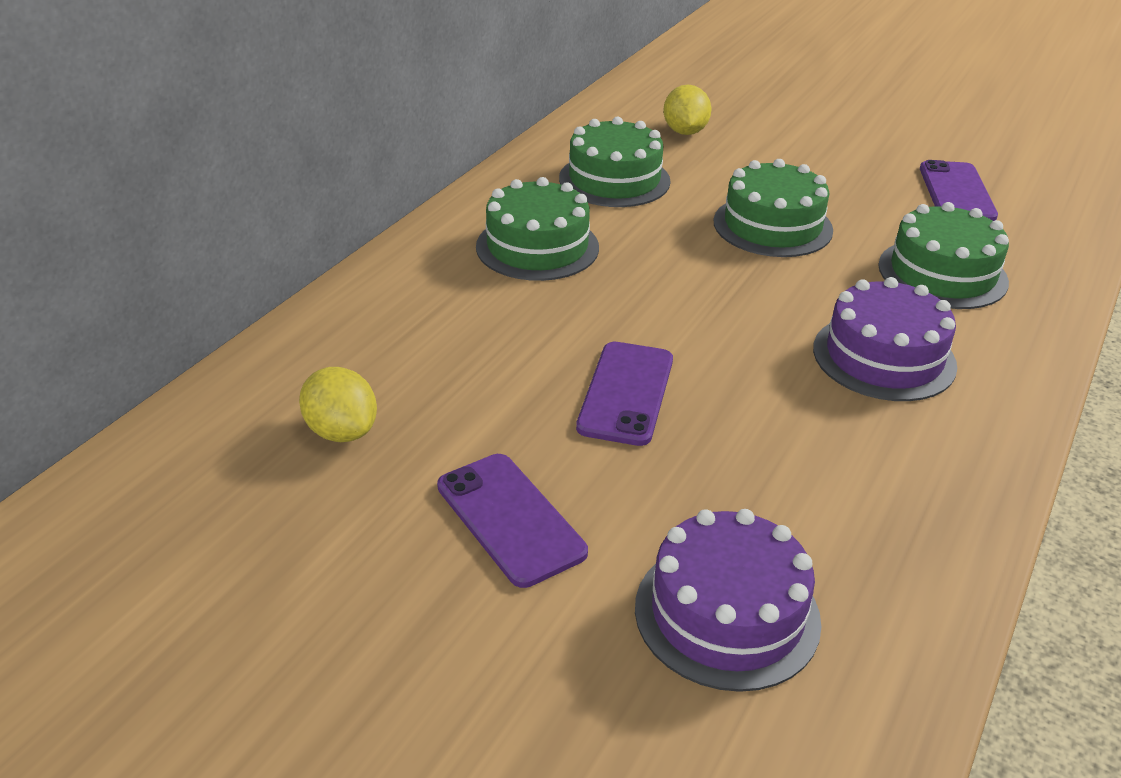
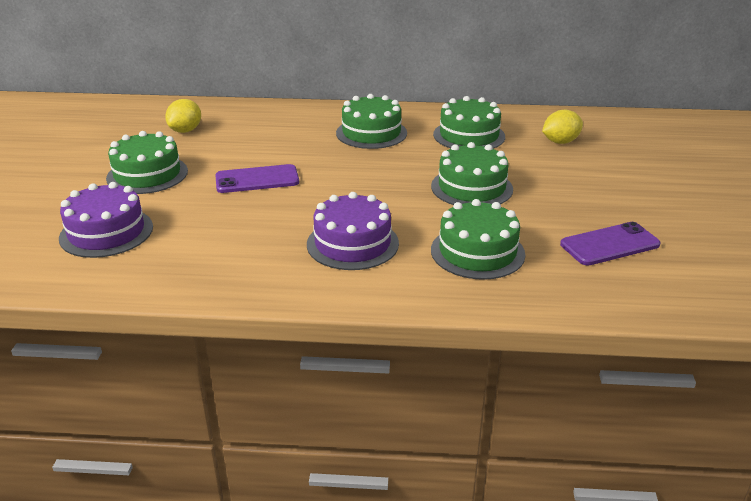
camera: 65 degrees right, 5 degrees down
(510, 519) = (147, 174): purple phone -> green cake

